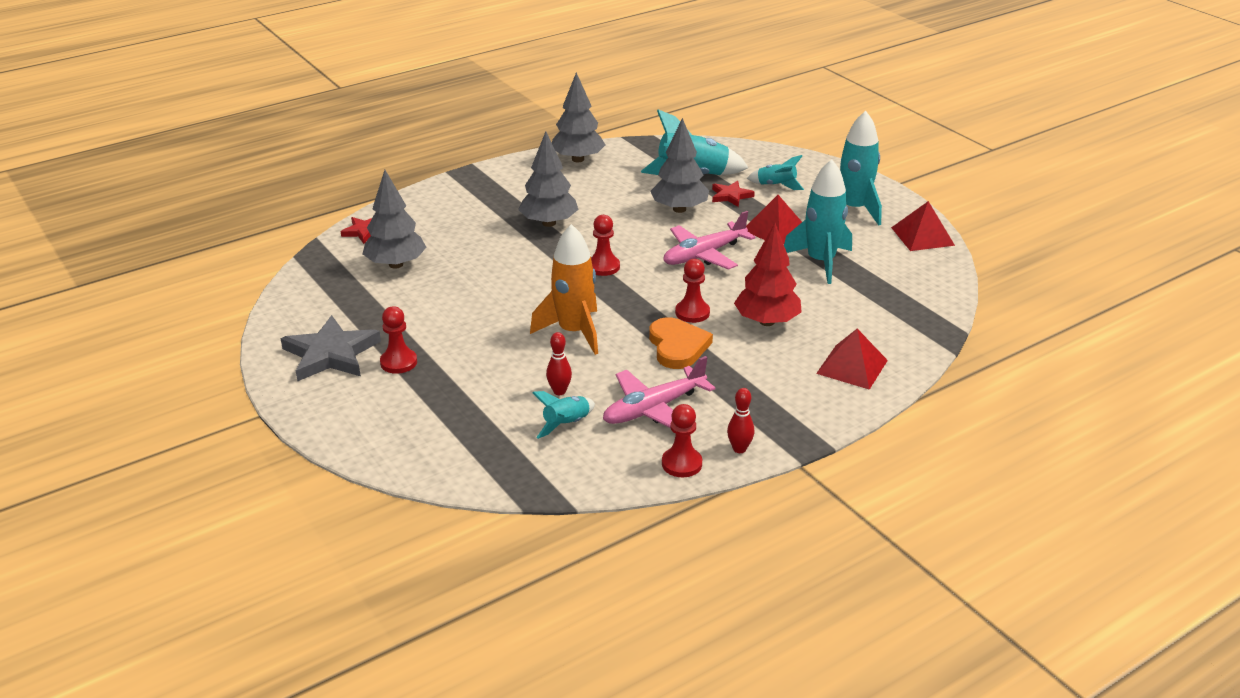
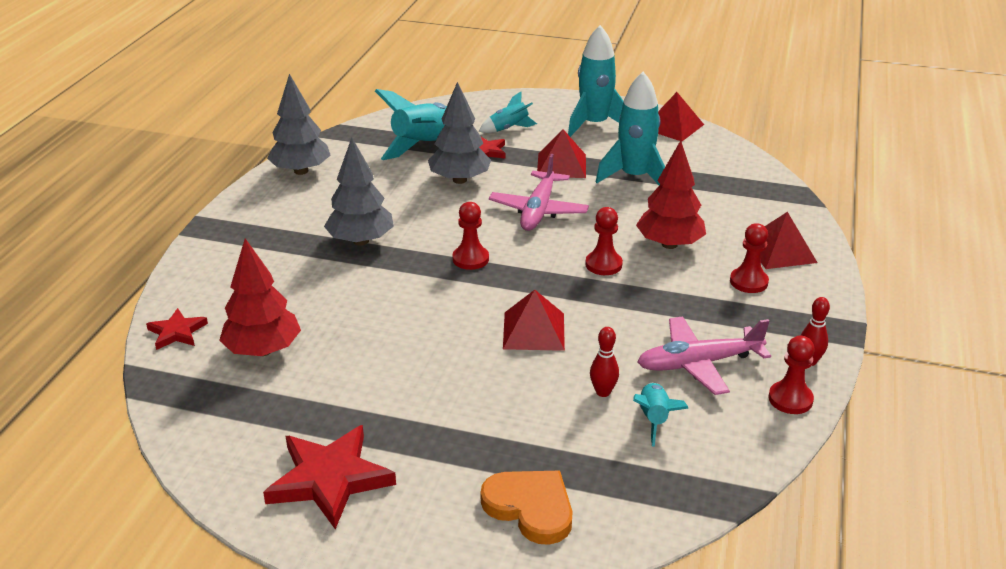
camera: 40 degrees left, 0 degrees up
(331, 354) = (329, 479): grey star -> red star
(396, 264) = (263, 350): grey tree -> red tree
(398, 362) = (414, 448): red pawn -> red pawn (748, 282)
(574, 332) = (533, 331): orange rocket -> red pyramid
(654, 408) = (699, 363): pink plane -> pink plane turned 60 degrees clockwise
(677, 346) = (636, 299): orange heart -> orange heart (530, 507)

